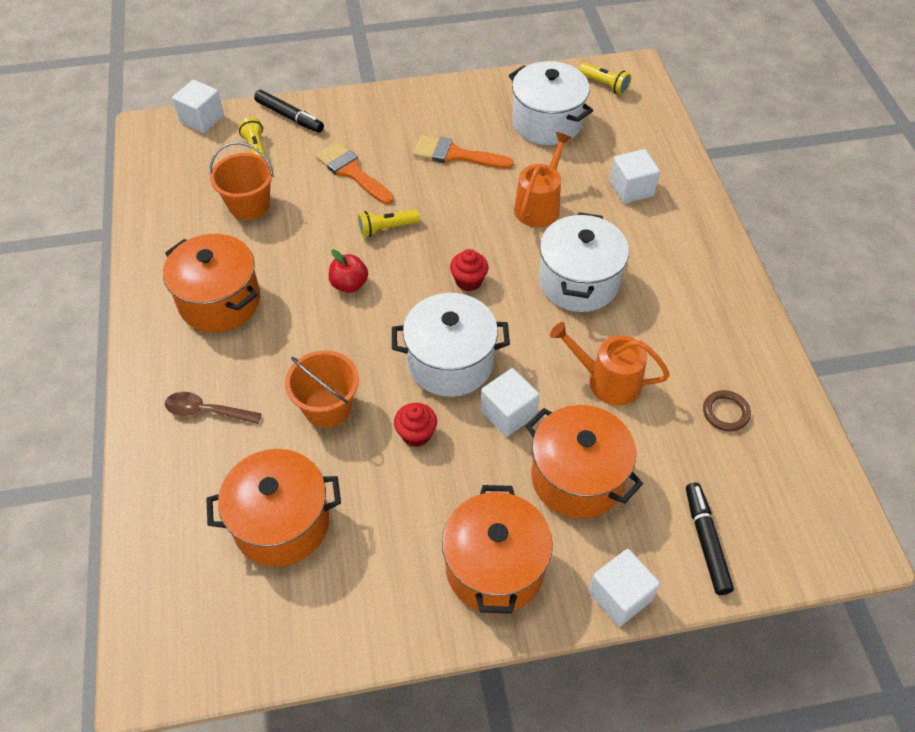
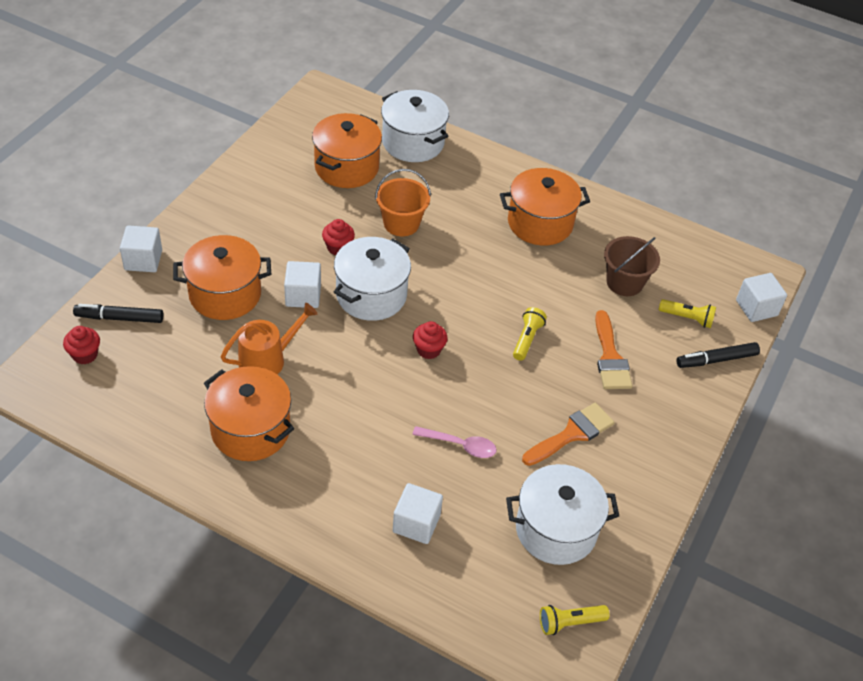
camera: 125 degrees right, 5 degrees down
(206, 411) = (455, 177): brown spoon -> none
(249, 205) = (624, 282): orange bucket -> brown bucket
(349, 284) = (491, 288): red apple -> none
(352, 172) = (610, 357): orange brush -> orange brush turned 90 degrees clockwise
(494, 567) = (221, 225): orange pot -> orange pot (250, 430)
(539, 205) = (460, 445): orange watering can -> pink spoon
(578, 282) = (361, 409): white pot -> white pot (413, 142)
(705, 541) = (119, 318): black marker -> black marker turned 150 degrees clockwise
(725, 412) = (173, 400): brown ring -> none
(773, 527) = (85, 355): none -> red cupcake

